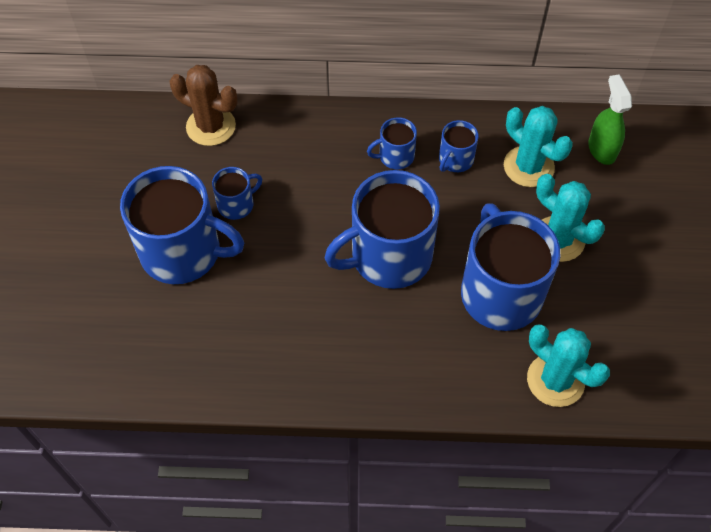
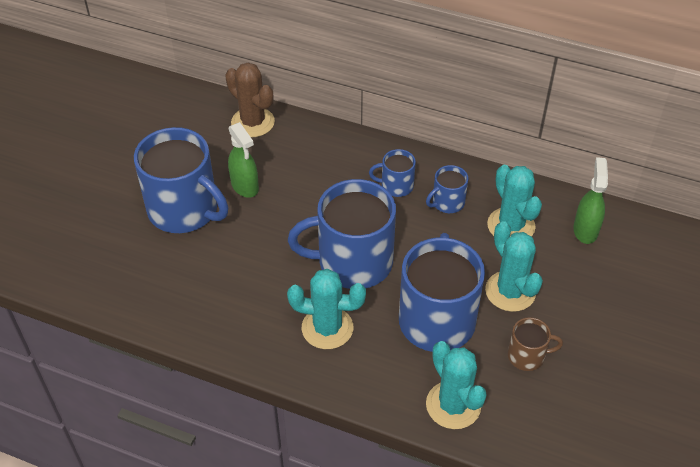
camera: 20 degrees right, 10 degrees down
(236, 204) = (245, 186): blue mug -> green spray bottle
(395, 338) = (327, 328): none -> turquoise cactus
(603, 303) = (527, 356): none -> brown mug

